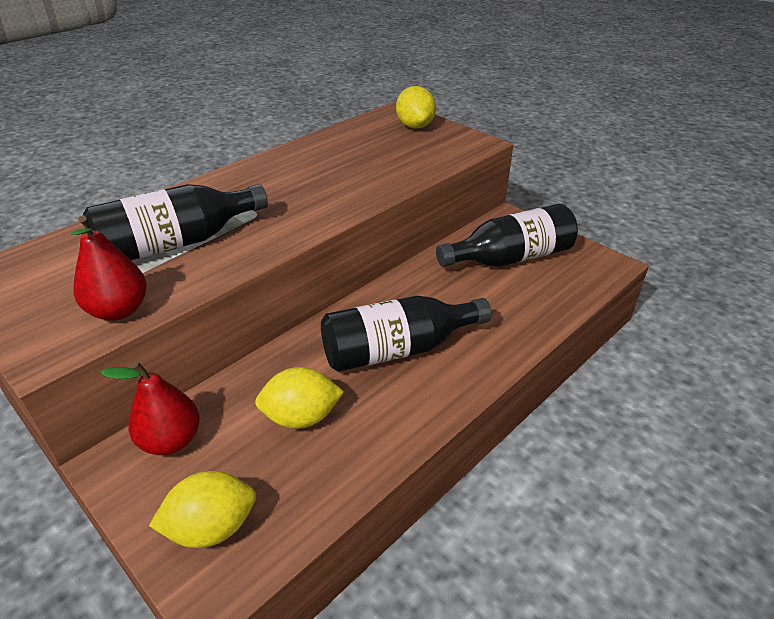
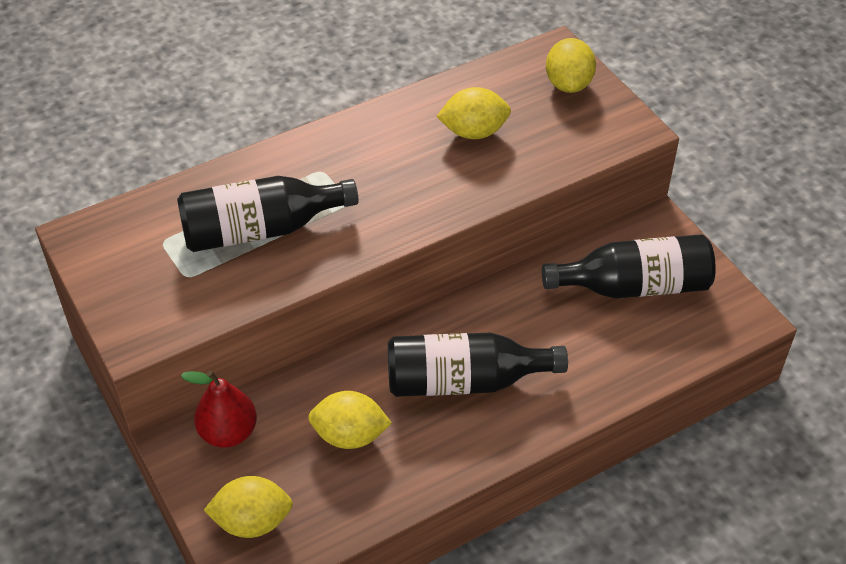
camera: 15 degrees right, 10 degrees up
(119, 310) = (199, 306): red pear -> none
(352, 159) = (473, 132): none -> yellow lemon

